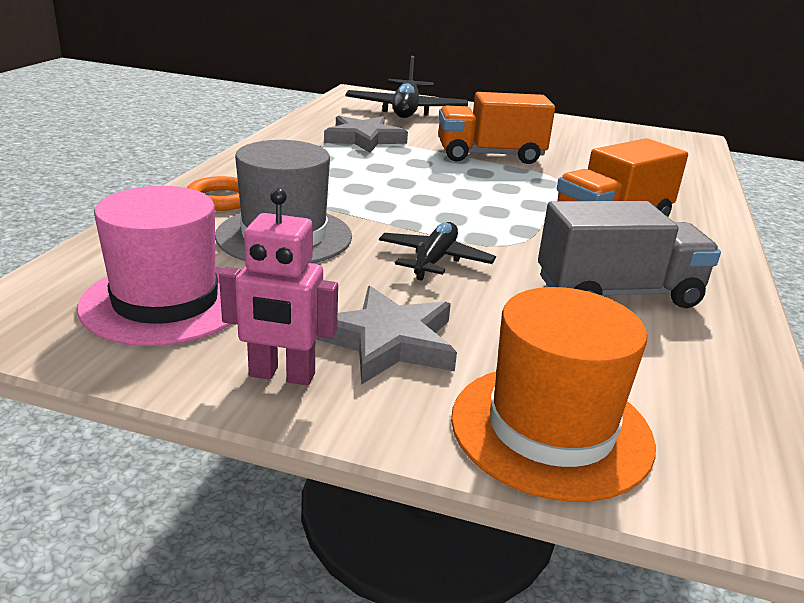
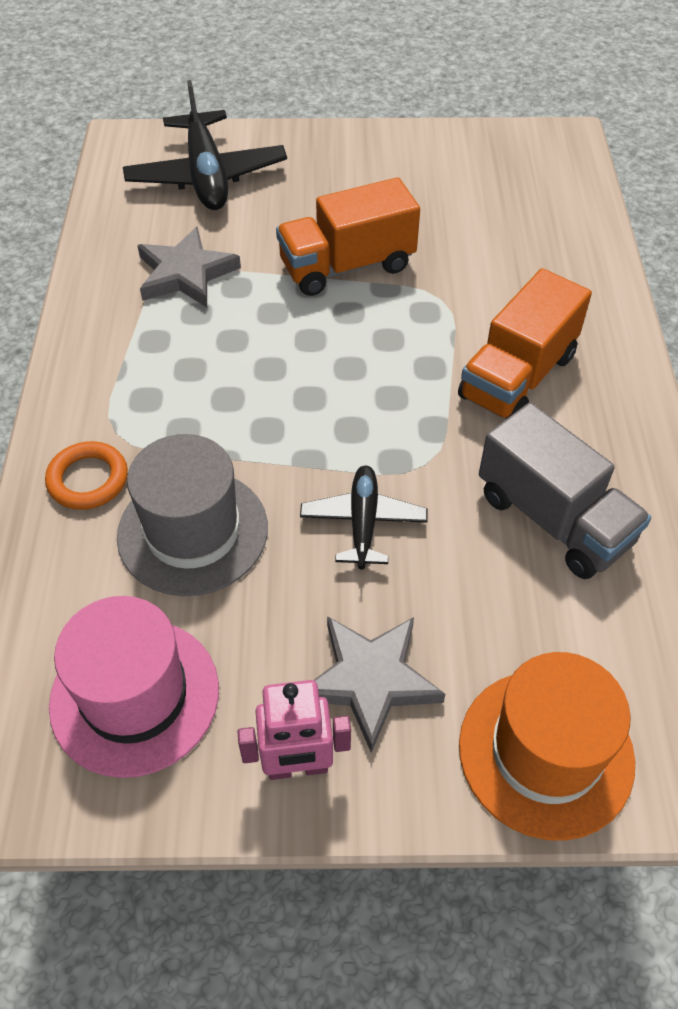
camera: 15 degrees left, 25 degrees up
(617, 293) = (553, 519): grey truck -> grey truck turned 75 degrees clockwise

